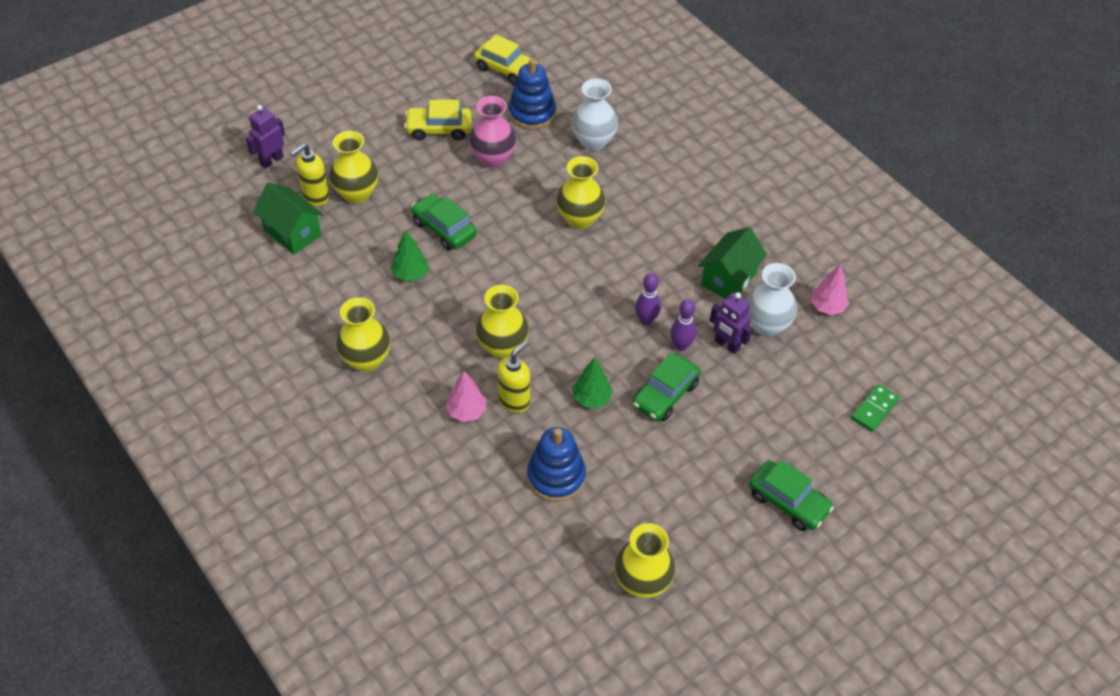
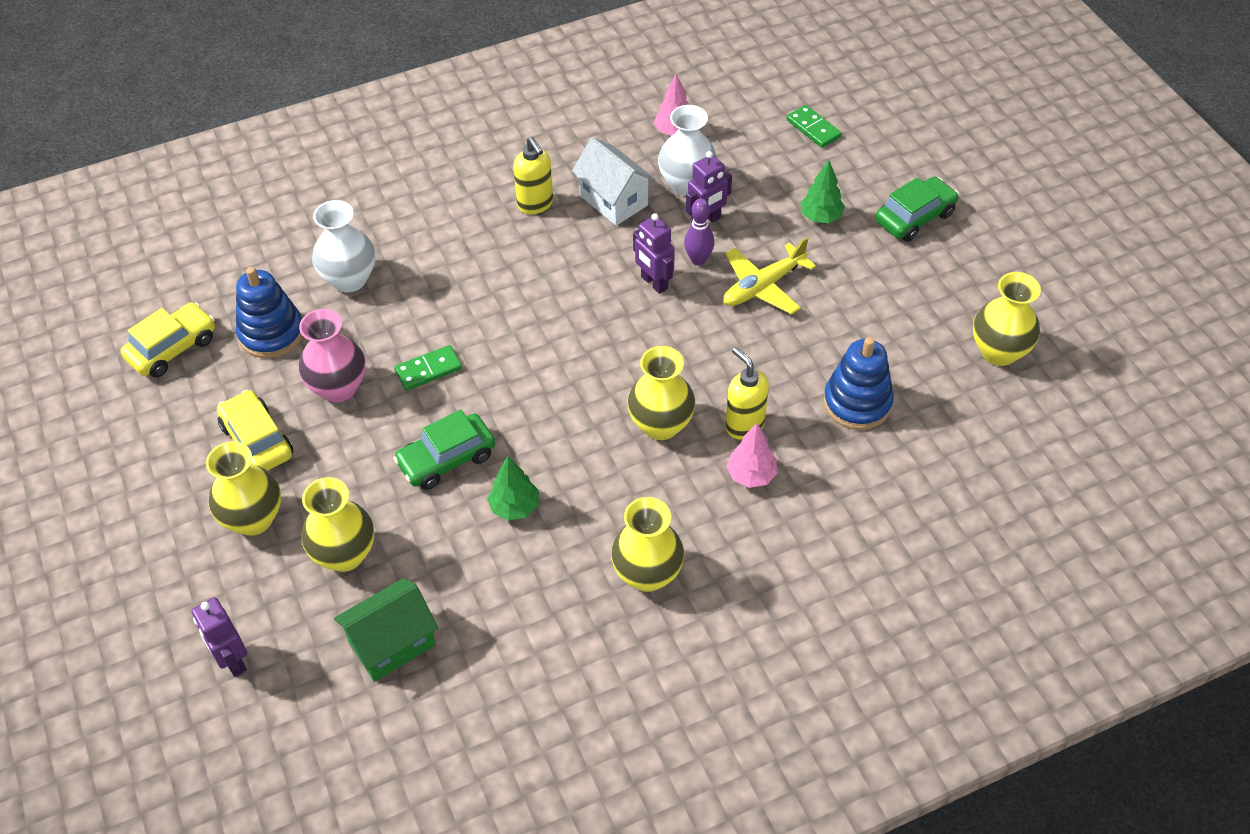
camera: 75 degrees left, 0 degrees up
(315, 197) = (331, 607): yellow soap dispenser -> yellow soap dispenser (535, 204)
(439, 129) = (257, 441): yellow car -> yellow car turned 135 degrees clockwise
(521, 202) = (428, 370): none -> green domino
(580, 219) = (478, 316): yellow vase -> yellow vase (253, 519)
(591, 398) = (755, 352): green tree -> green tree (820, 217)
(646, 320) = (654, 283): purple bowling pin -> purple robot
(665, 394) = (763, 286): green car -> yellow plane
(728, 279) = (613, 200): green house -> white house

